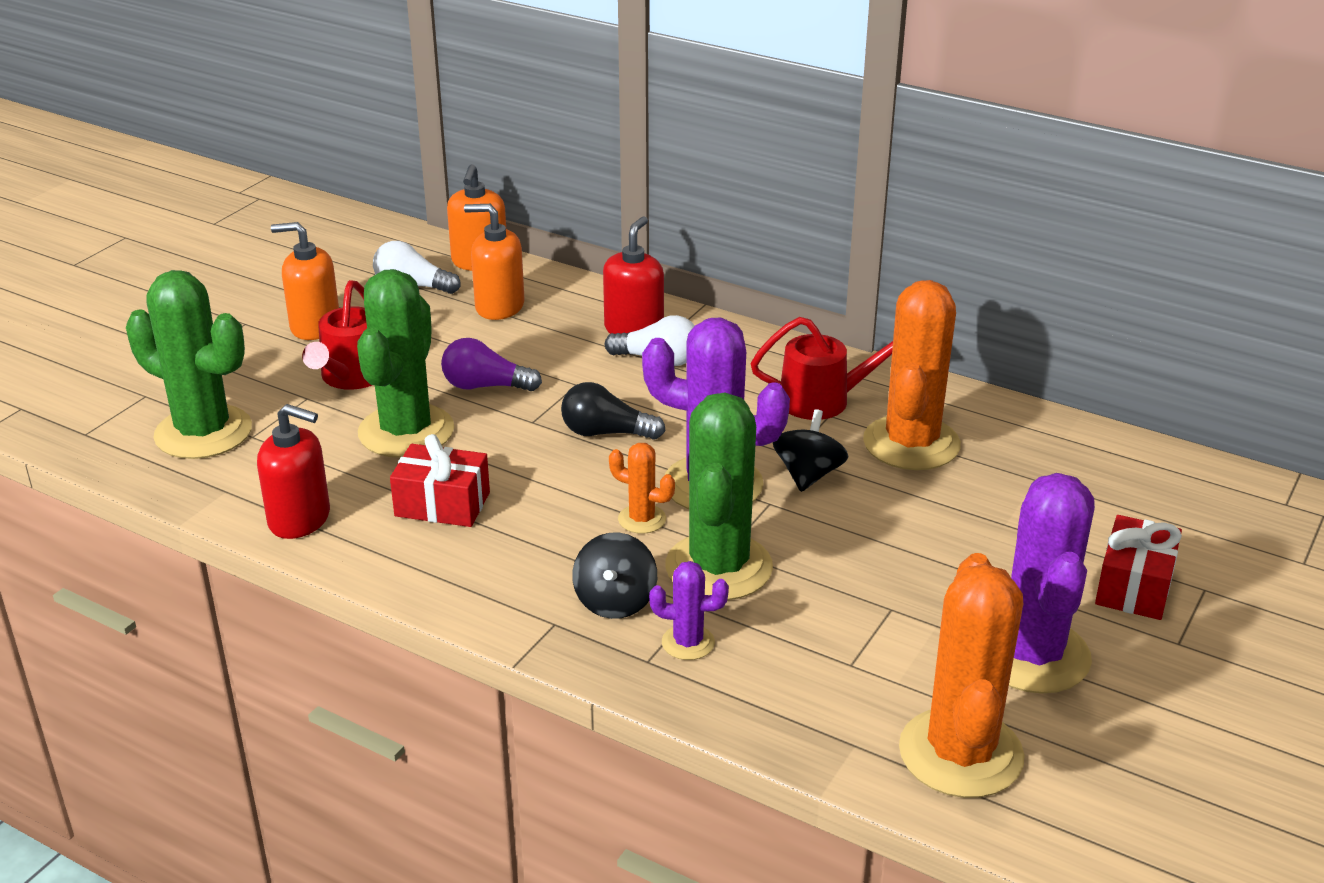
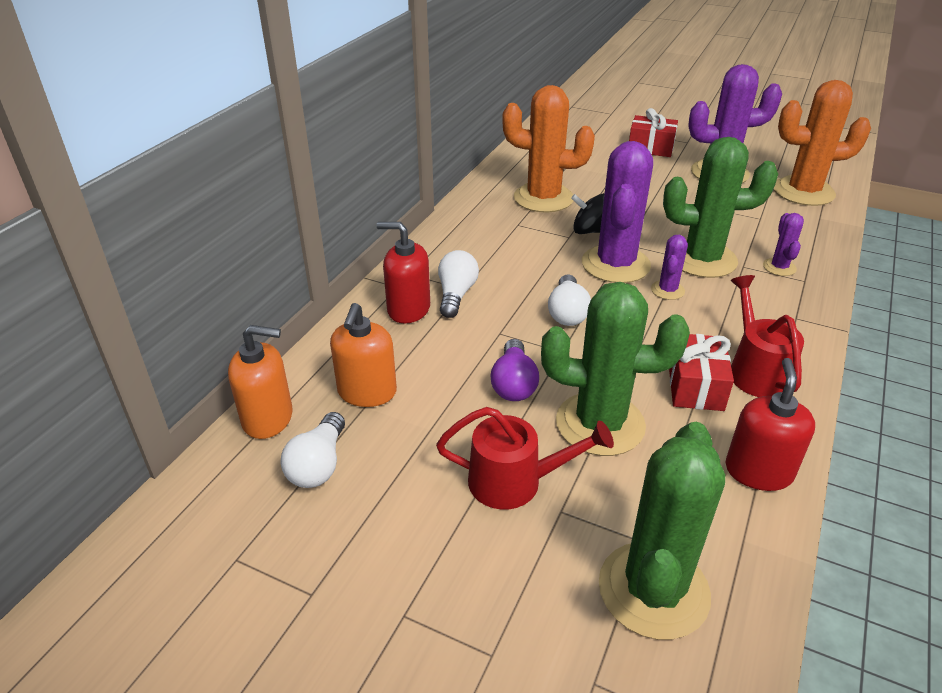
camera: 95 degrees left, 5 degrees up
(315, 326) = (410, 537): orange soap dispenser -> none
(606, 433) = (567, 313): black light bulb -> white light bulb
(615, 601) = (759, 295): black spinning top -> none
(642, 519) = (667, 290): orange cactus -> purple cactus
(825, 400) = (500, 225): red watering can -> red watering can (755, 370)

